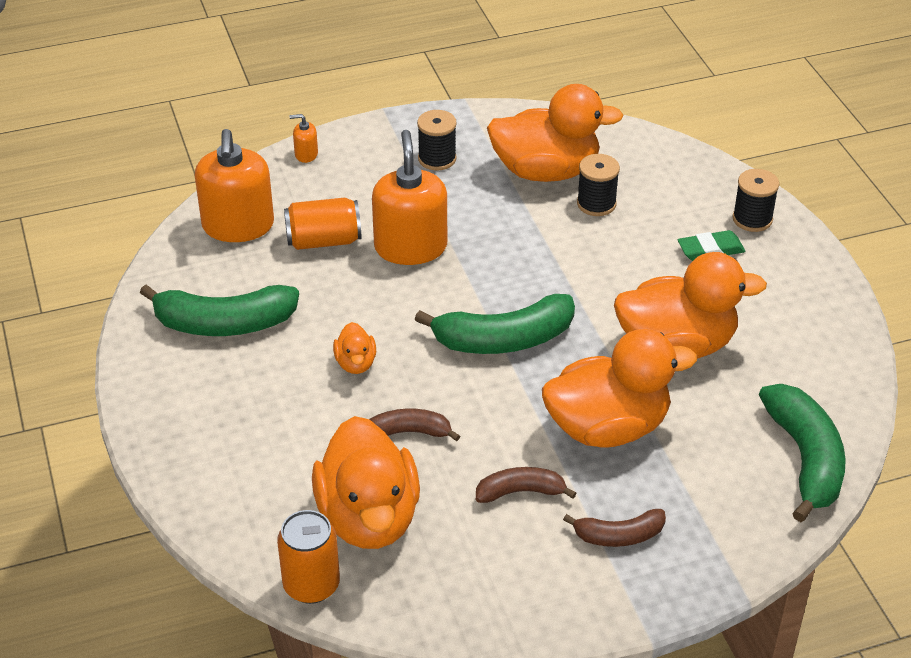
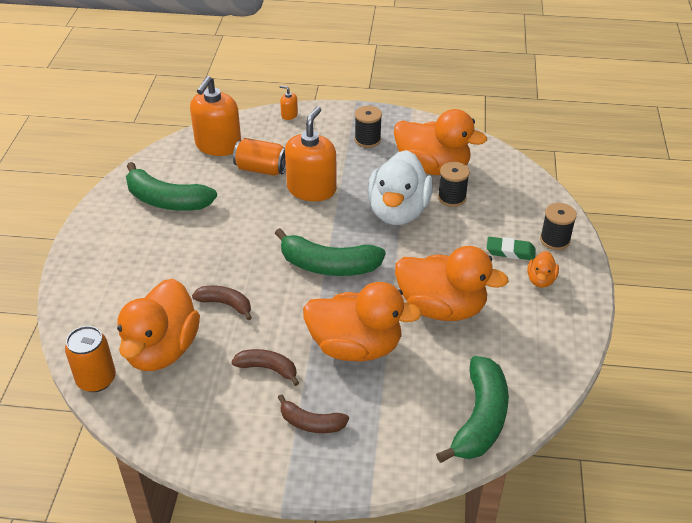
camera: 25 degrees right, 0 degrees up
(355, 363) = (225, 250): orange duck -> orange duck (540, 280)
(542, 242) = (398, 211): none -> white duck

